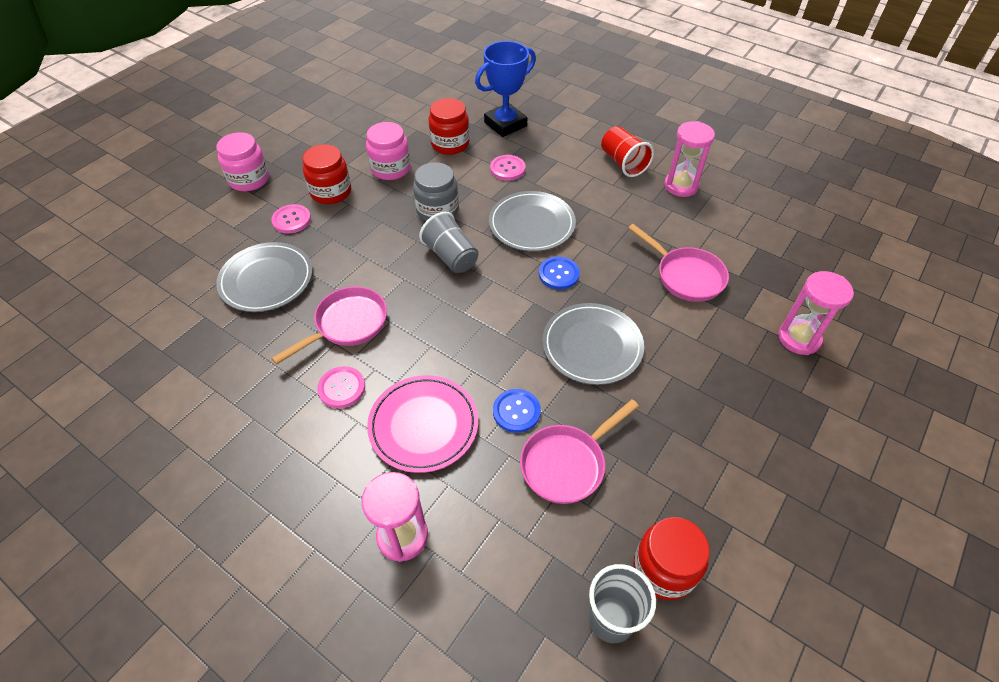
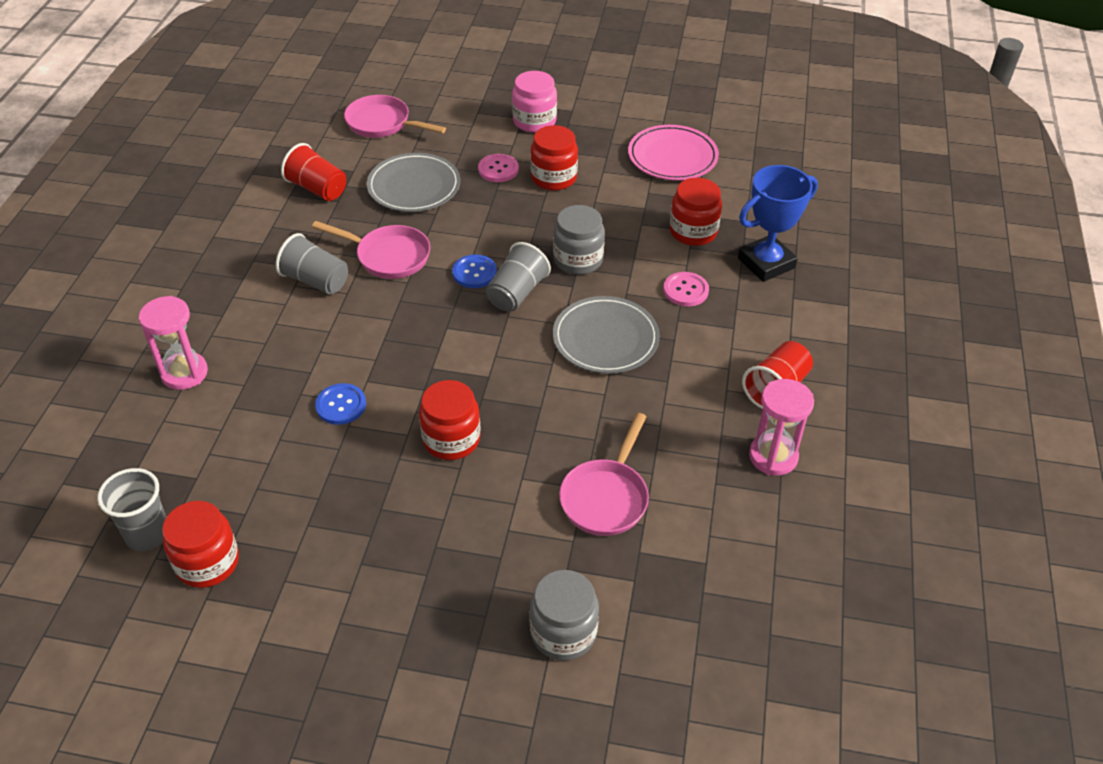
camera: 65 degrees right, 5 degrees down
(207, 351) = (317, 189): none -> red cup
(342, 388) = (316, 281): pink button -> grey cup
(390, 169) = (618, 204): pink jar -> none
(423, 425) = (298, 347): pink plate -> pink plate (672, 157)
(505, 124) = (766, 263): blue trophy -> blue trophy turned 60 degrees counterclockwise
(559, 274) = (541, 383): blue button -> blue button (474, 273)
(567, 463) = (296, 460): pink pan -> pink pan (382, 124)
(592, 346) = (451, 439): grey plate -> red jar
(799, 338) = (563, 632): pink hourglass -> grey jar

